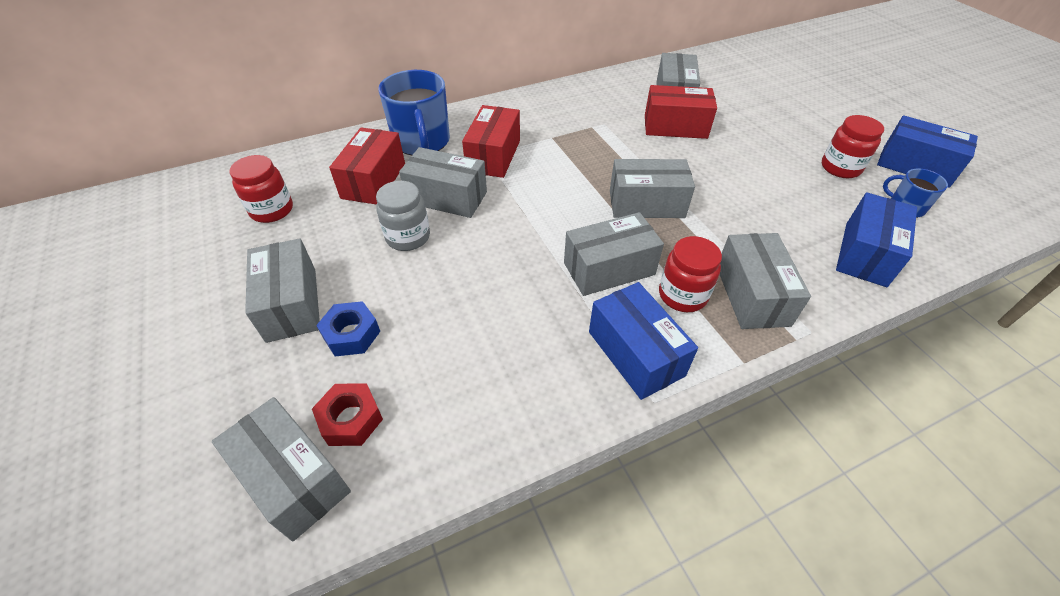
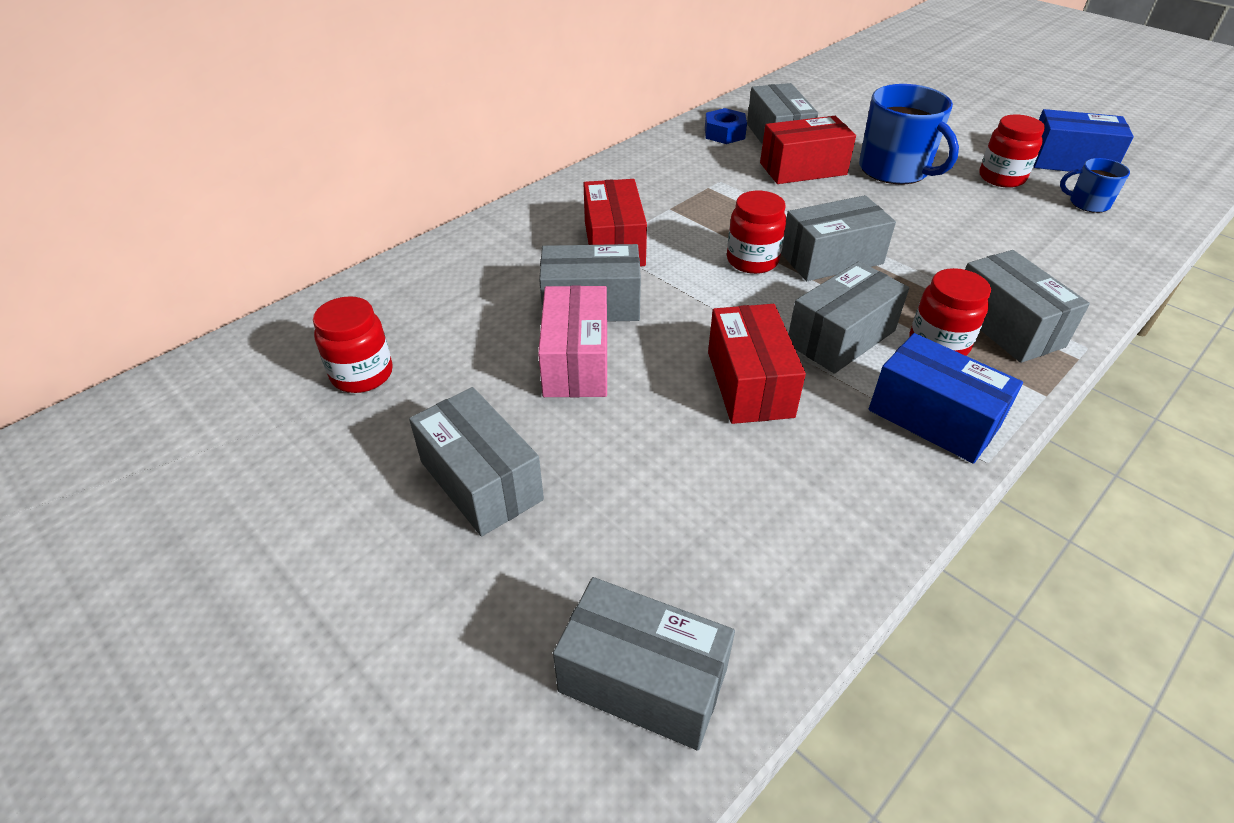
camera: 20 degrees left, 5 degrees down
(351, 334) = (589, 493): blue nut -> blue nut (724, 133)
(351, 419) = (663, 589): red nut -> none
(373, 180) = (479, 306): red box -> red box (749, 384)
(408, 237) = (576, 362): grey jar -> pink box
(422, 142) = (509, 246): blue mug -> blue mug (895, 170)
(584, 191) = (752, 260): none -> red jar
(865, 254) = (1084, 258): blue box -> none

